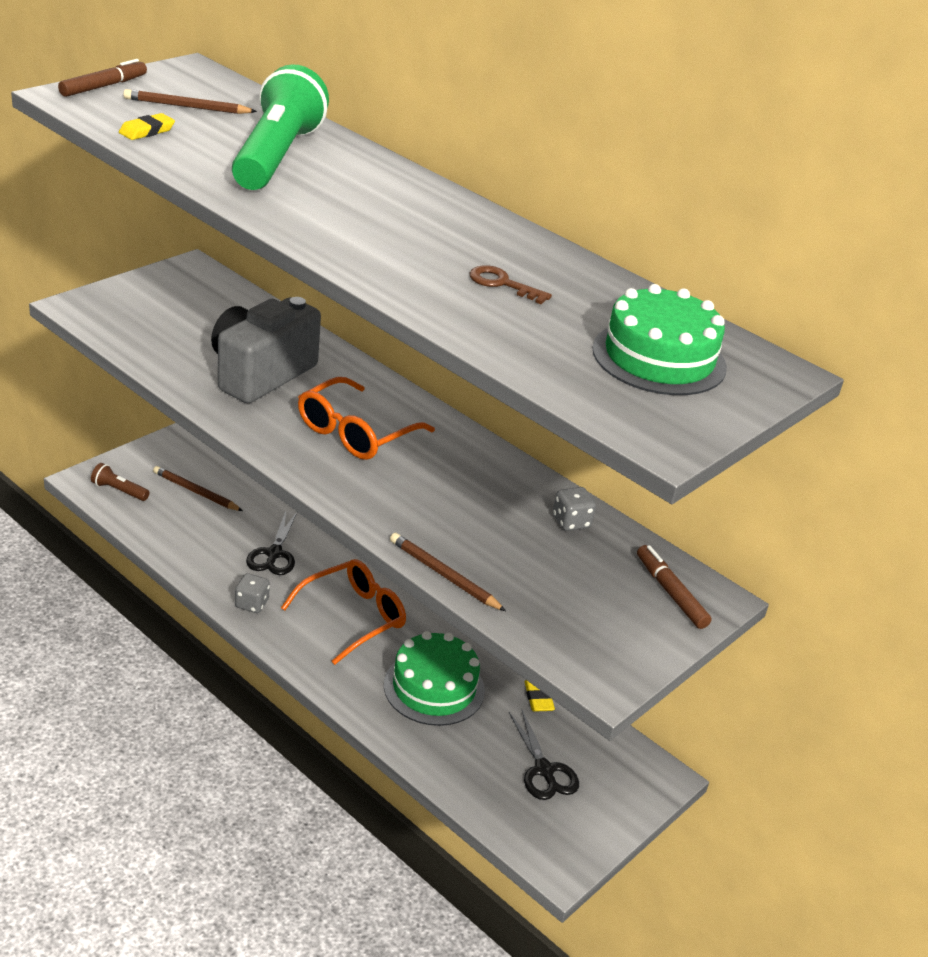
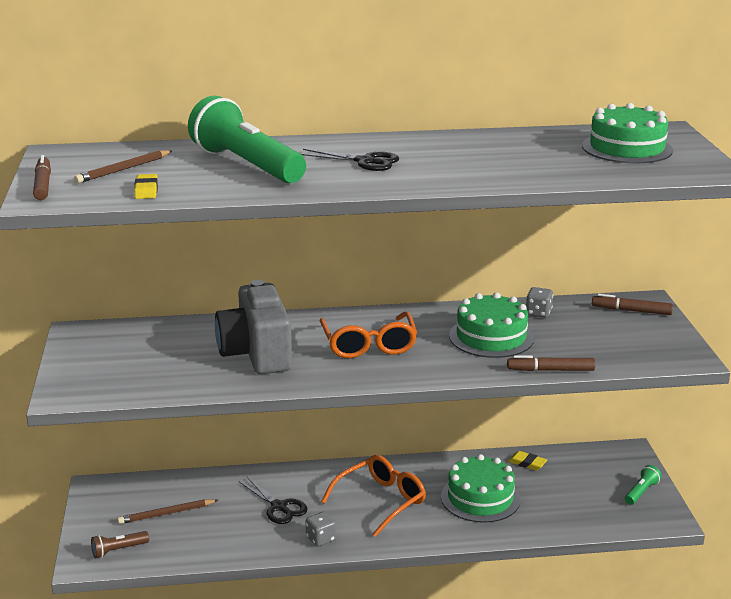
camera: 45 degrees left, 10 degrees down
(353, 617) = (381, 501): orange glasses -> orange glasses turned 45 degrees clockwise
(444, 575) = (550, 370): brown pencil -> brown marker
(470, 507) = (491, 337): none -> green cake
(502, 284) = (502, 157): brown key -> none
(544, 770) = (589, 489): black scissors -> black scissors (365, 162)
(588, 819) = (641, 492): none -> green flashlight

